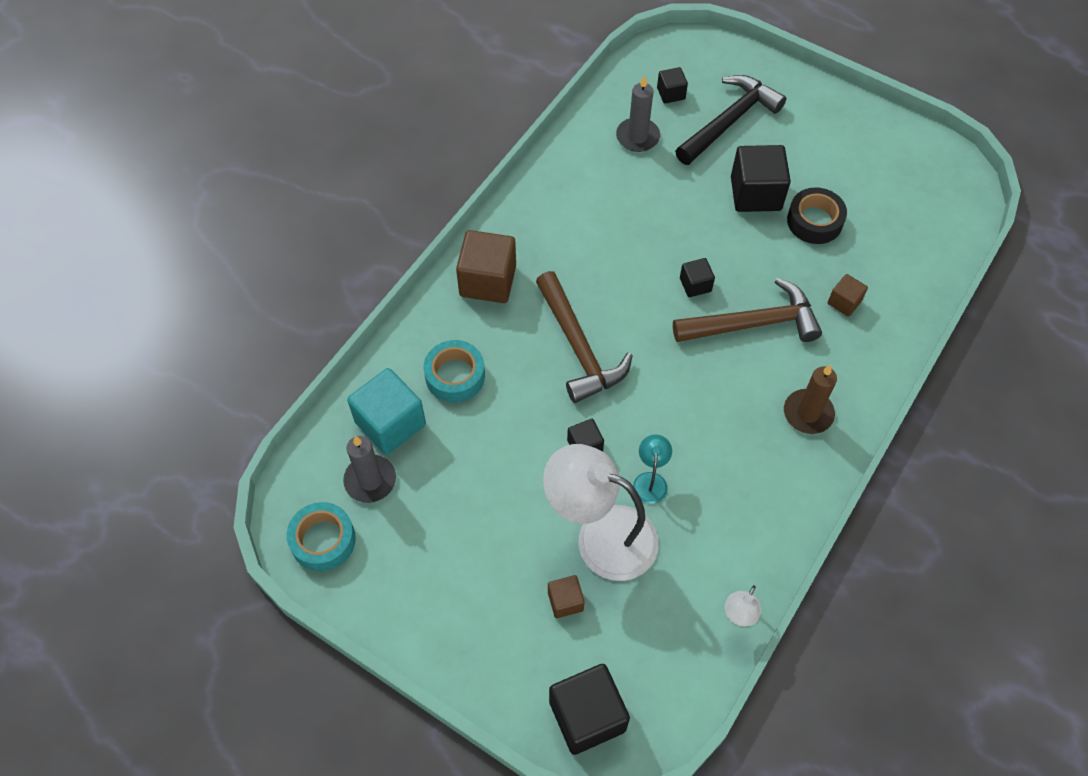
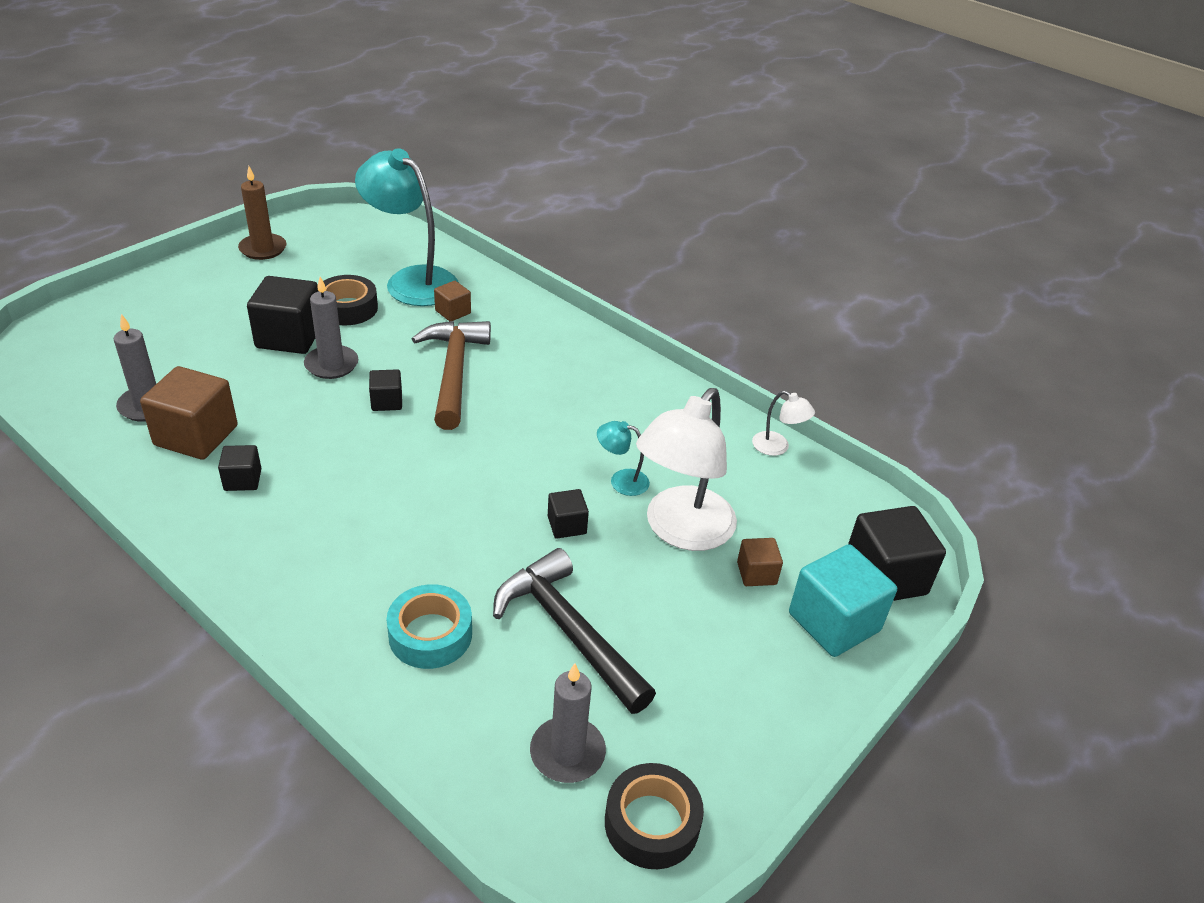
camera: 85 degrees left, 20 degrees down
(323, 540) = (651, 823): turquoise tape -> black tape
(390, 423) = (483, 718): turquoise cube -> turquoise cube (834, 622)
(488, 281) = (293, 579): brown cube -> brown cube (196, 436)
(579, 347) = (432, 508): brown hammer -> none
(671, 93) = (101, 367): black cube -> black cube (243, 480)
(729, 121) = (177, 334): black hammer -> black hammer (568, 631)
(729, 233) = (331, 364): none -> grey candle
(808, 413) = (569, 360): brown candle -> brown candle (263, 249)
(881, 257) = (412, 280): none -> turquoise lamp

